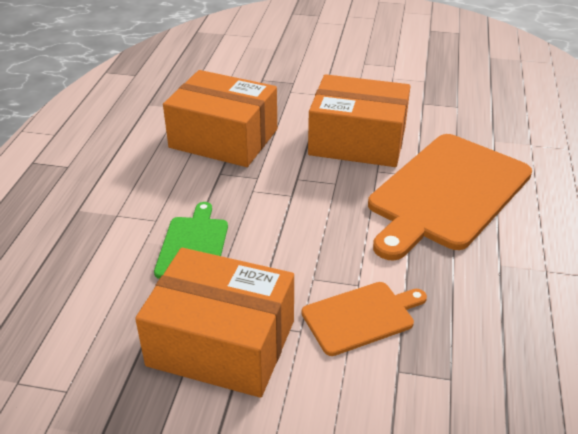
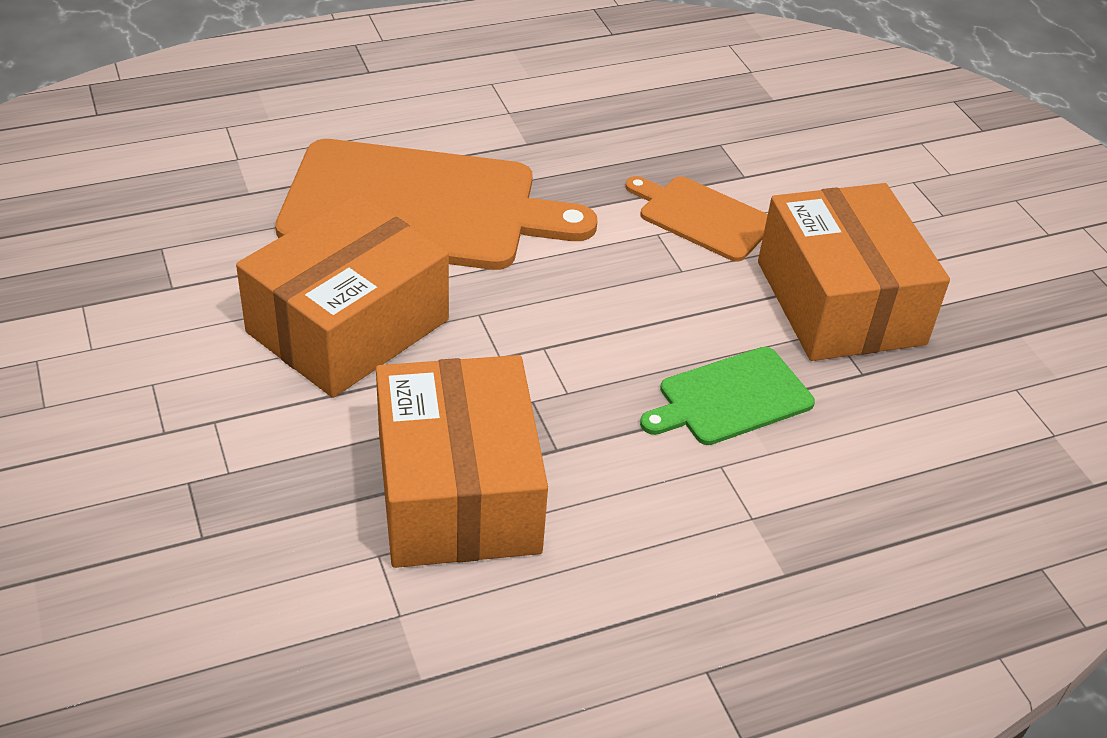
camera: 125 degrees left, 5 degrees up
(357, 141) = (347, 326): orange box -> orange box turned 60 degrees clockwise

